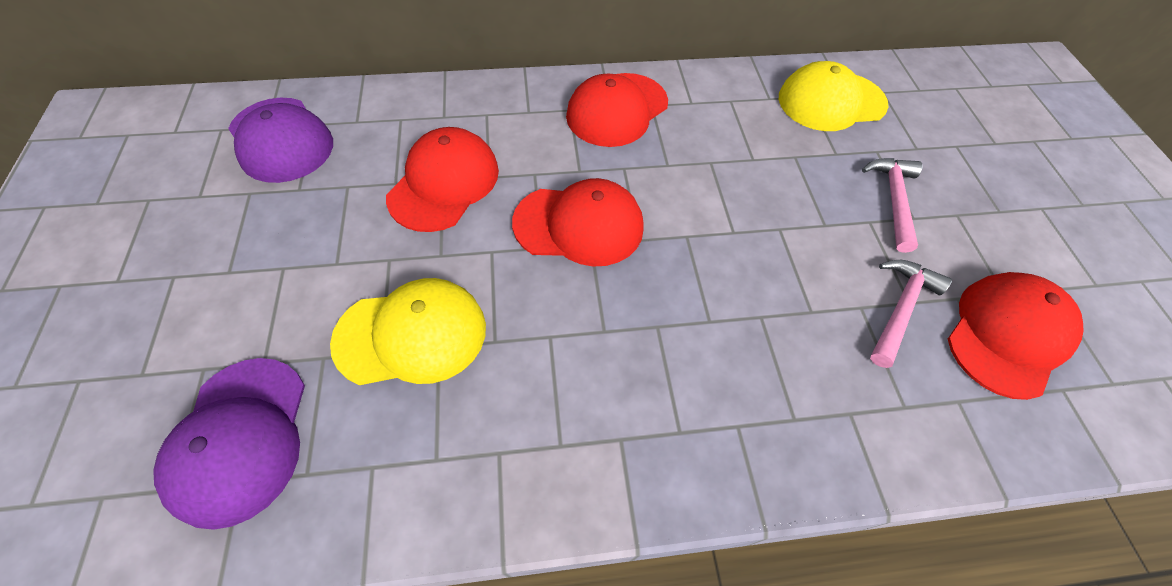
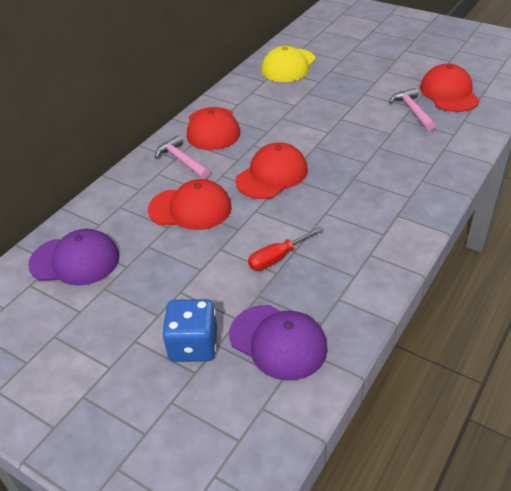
camera: 45 degrees left, 15 degrees down
(189, 342) = (193, 345): none -> blue dice
(411, 334) = (277, 258): yellow cap -> red screwdriver
(444, 183) = (190, 208): red cap -> red cap turned 120 degrees clockwise
(893, 200) = (361, 81): pink hammer -> pink hammer (182, 160)

